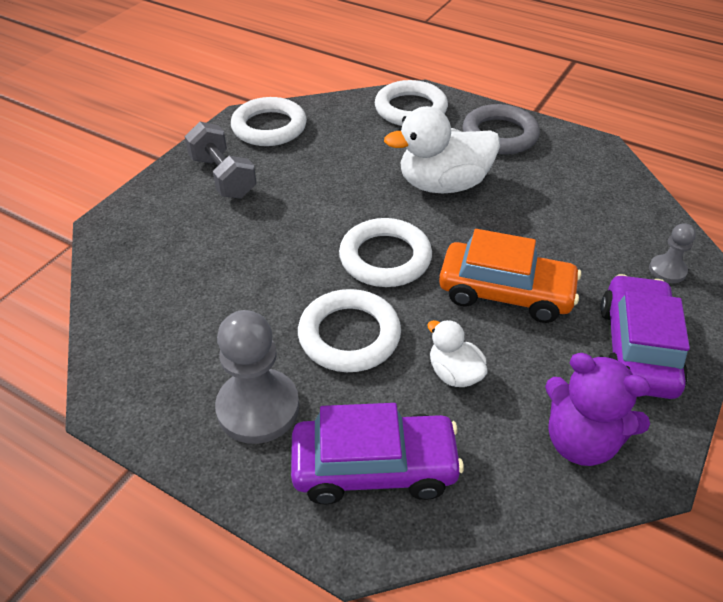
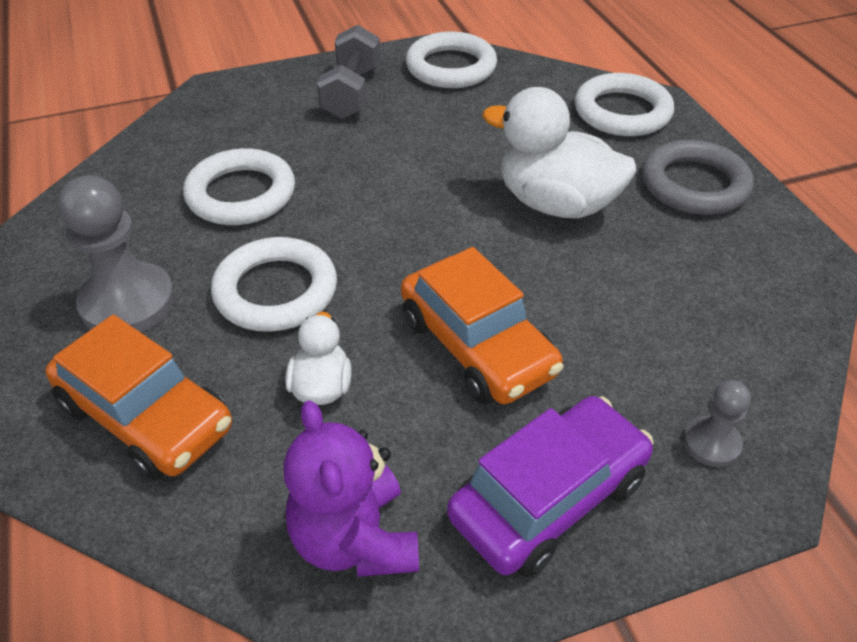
camera: 40 degrees right, 0 degrees up
(374, 467) = (146, 416): purple car -> orange car
(385, 258) = (400, 241): white ring -> white ring (241, 194)

